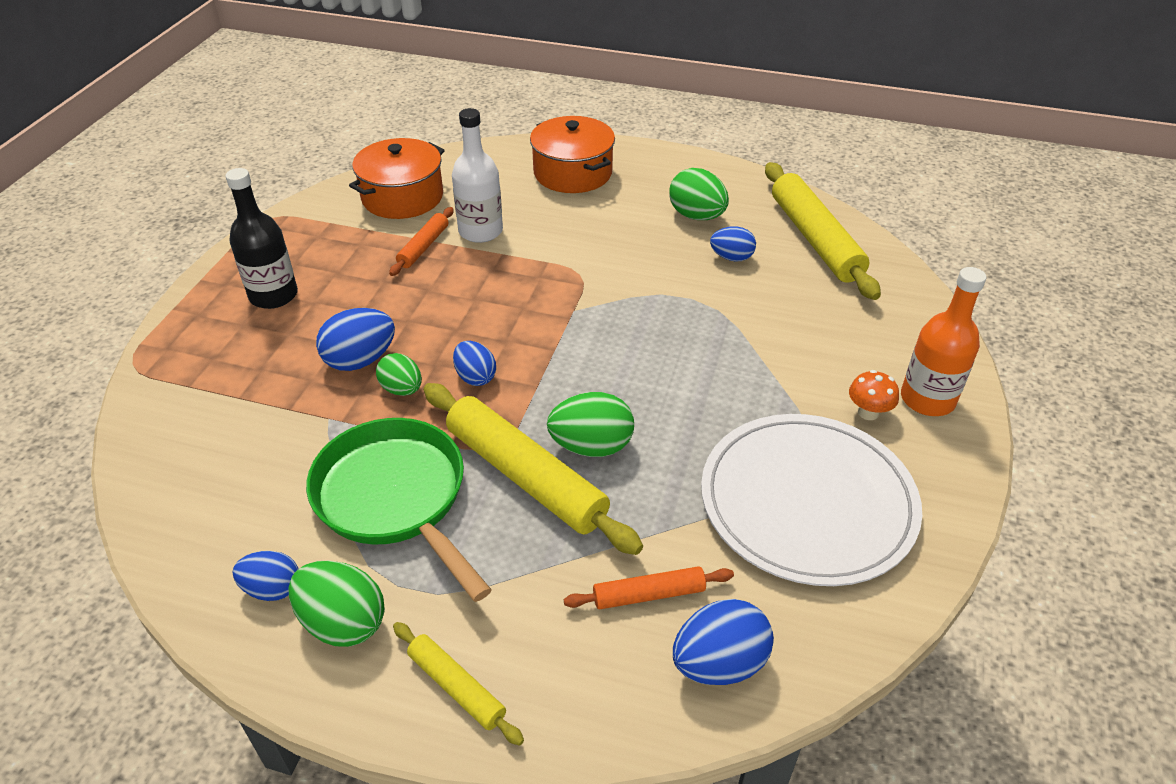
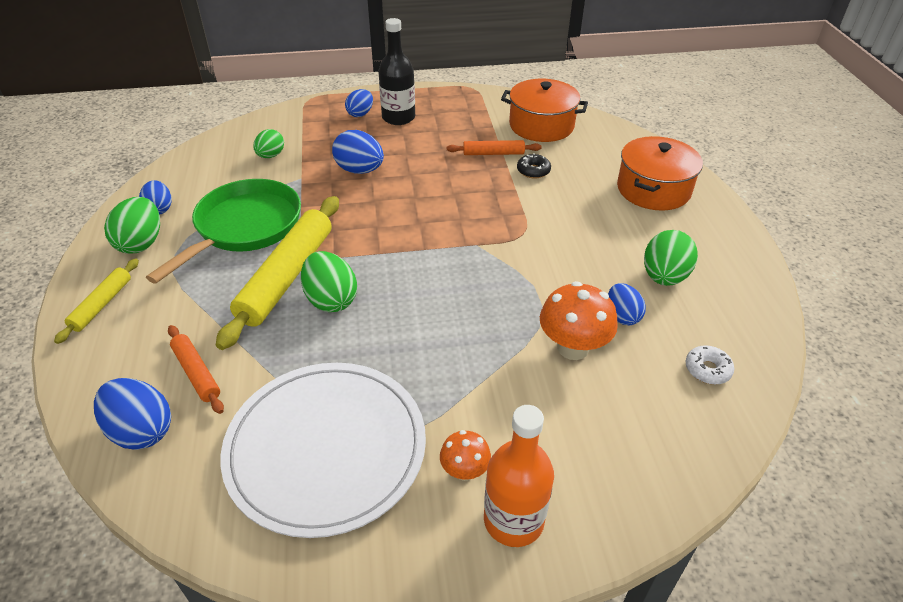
camera: 65 degrees right, 0 degrees up
(402, 389) = (342, 196): green egg -> green egg (271, 156)
(475, 377) = (372, 222): blue egg -> blue egg (360, 114)
(480, 231) = (533, 171): white bottle -> black donut
(755, 299) = (573, 347): none -> orange mushroom
(815, 239) = (707, 369): yellow rolling pin -> white donut

